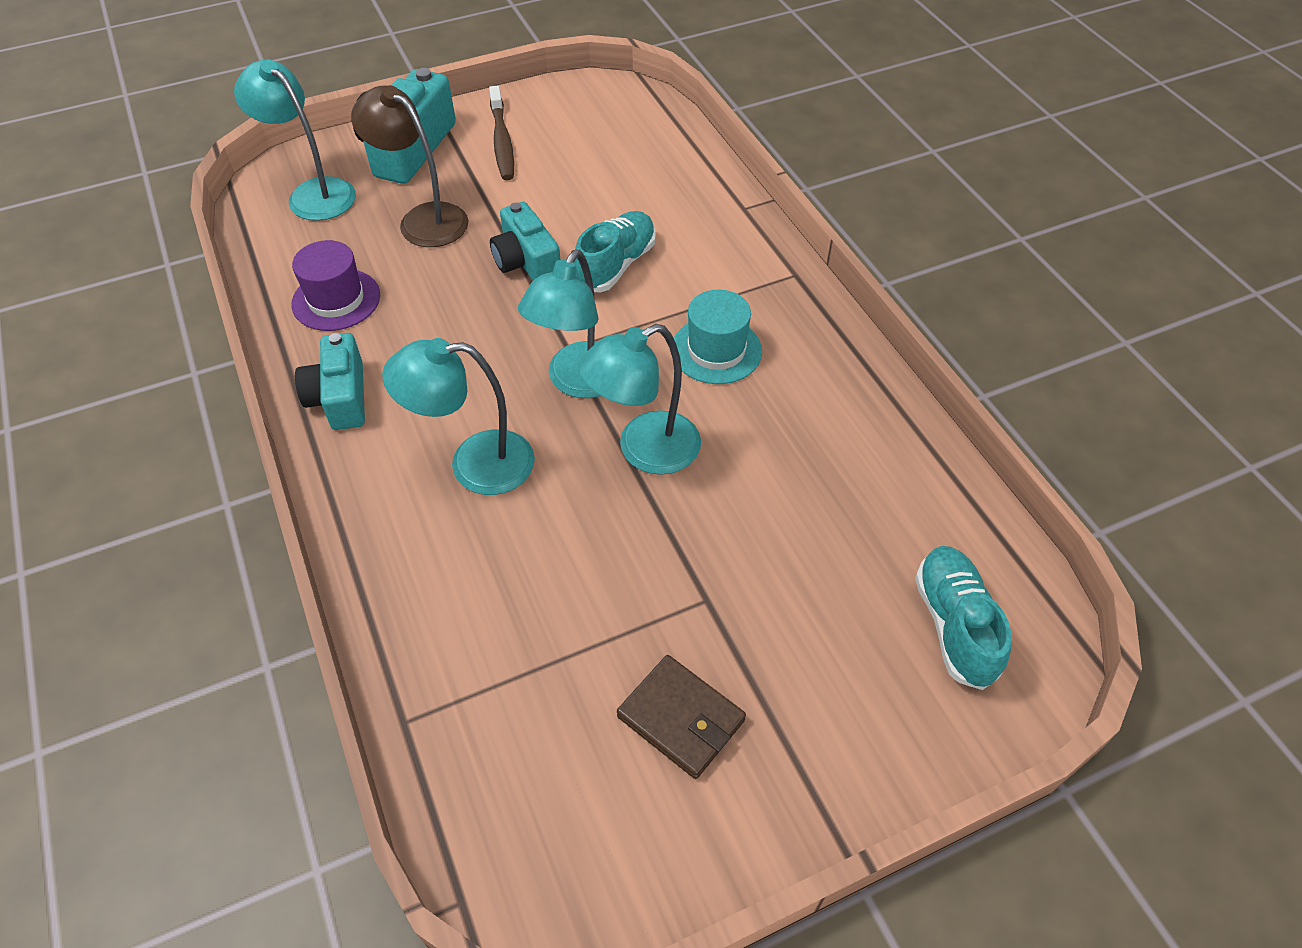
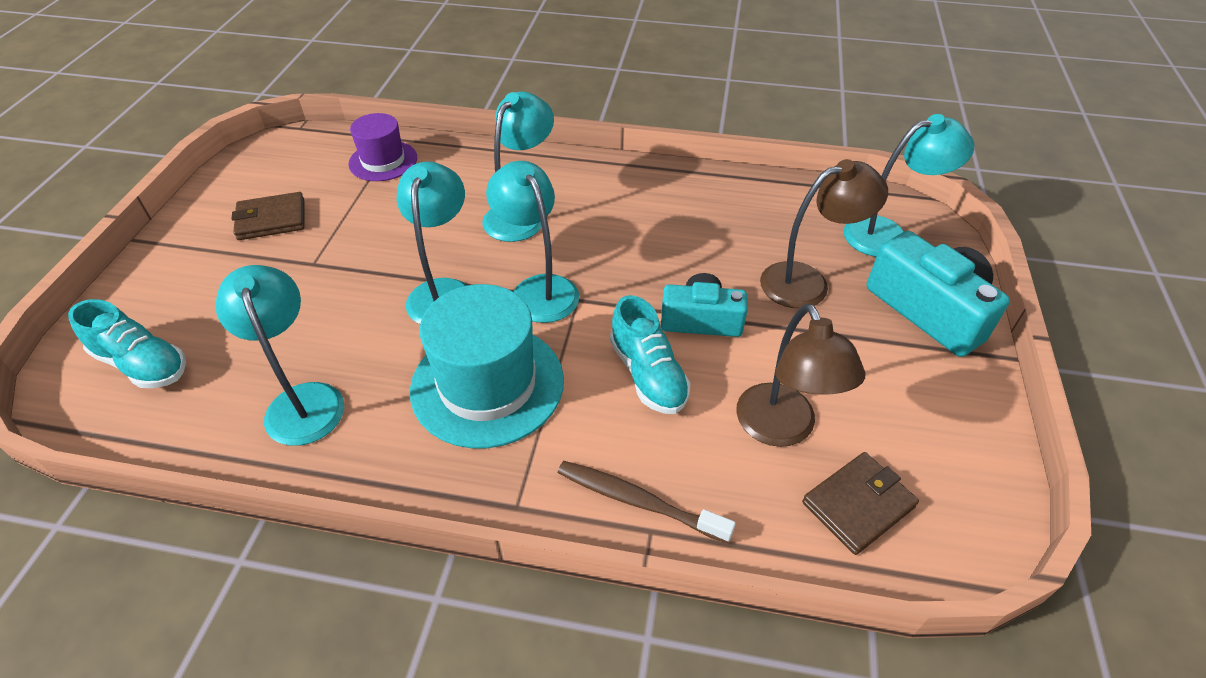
camera: 125 degrees right, 5 degrees down
(336, 300) = (737, 207): purple hat -> purple hat (383, 161)
(340, 397) = (635, 182): turquoise camera -> none
(502, 141) = (906, 382): brown toothbrush -> brown toothbrush (638, 501)
(603, 182) = (782, 429): none -> brown lamp
(634, 135) = (858, 505): none -> brown wallet
(716, 350) = (487, 384): turquoise hat -> turquoise hat, size x1.68
(852, 458) = (302, 400): none -> turquoise lamp

